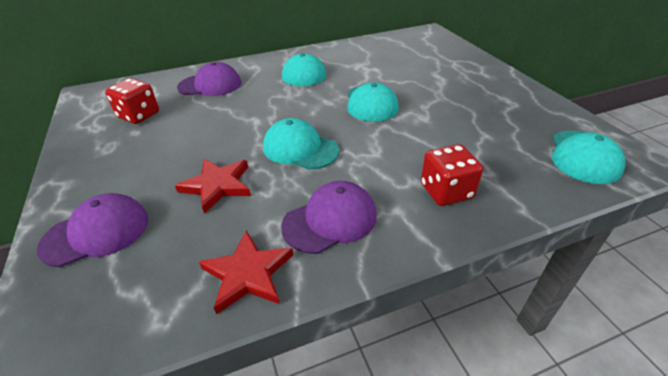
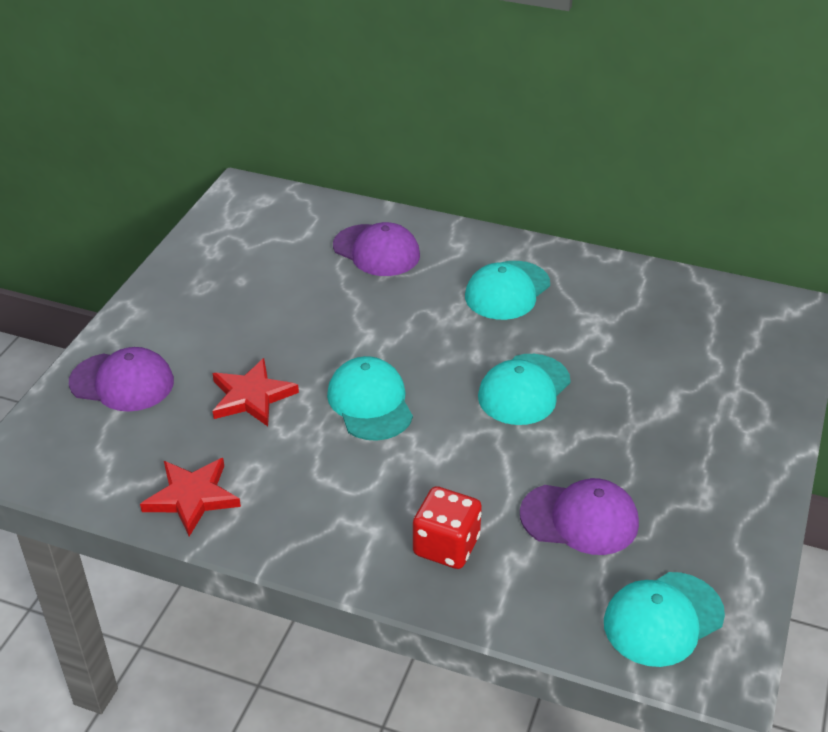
camera: 40 degrees right, 0 degrees up
(139, 115) = (264, 258): red dice -> none
(330, 220) = (305, 498): purple cap -> purple cap (579, 519)

